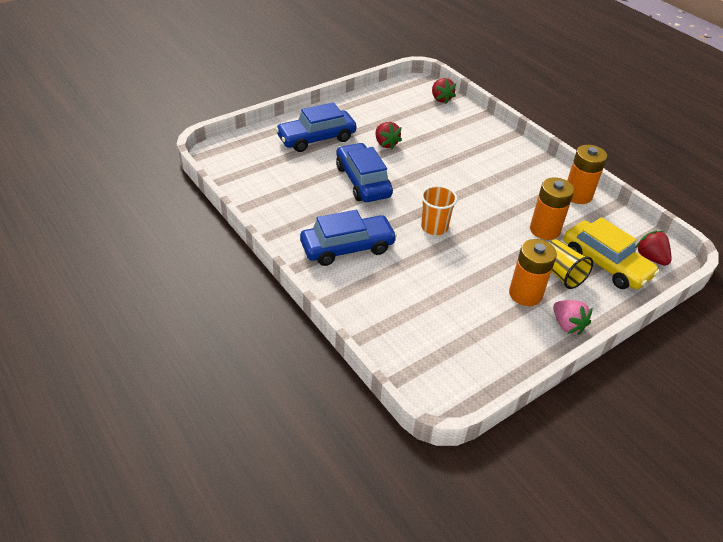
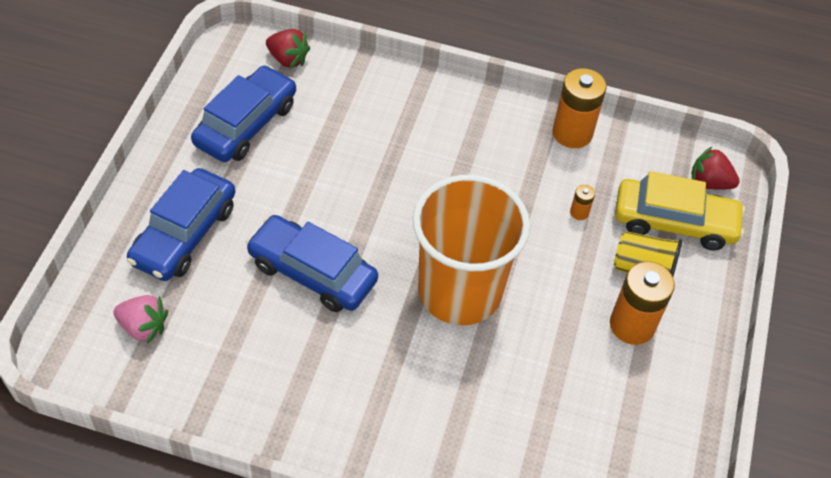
camera: 40 degrees left, 10 degrees up
(347, 247) = (388, 396): blue car -> blue car (246, 124)
(386, 144) = (285, 186): red strawberry -> none
(434, 227) = (459, 292): orange cup -> orange cup, size x2.09
(544, 230) = (579, 212): orange battery -> orange battery, size x0.45
(567, 325) = (703, 339): pink strawberry -> pink strawberry (143, 327)

